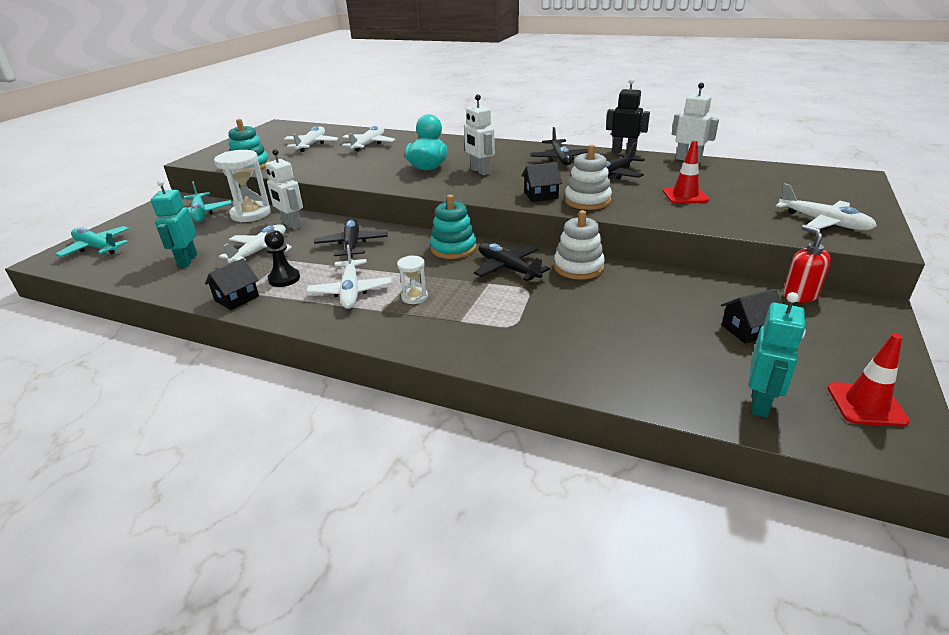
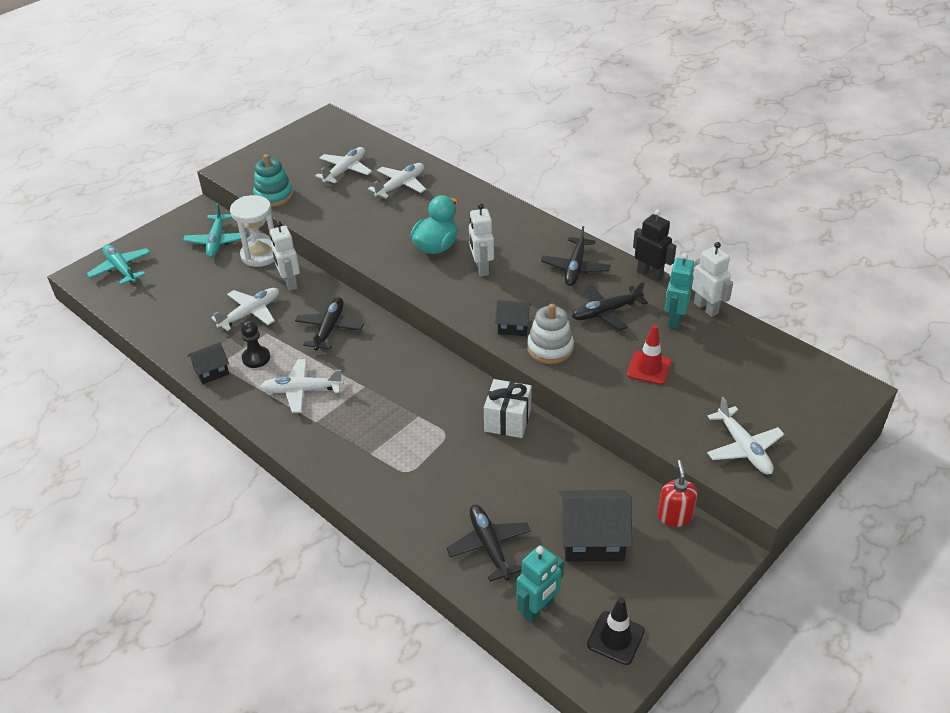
camera: 20 degrees right, 10 degrees up
(187, 260) = (187, 309): turquoise robot -> turquoise robot (674, 319)
(350, 291) = (302, 390): white plane -> white plane turned 75 degrees clockwise
(414, 297) = (349, 414): white hourglass -> none
(453, 248) = (414, 360): turquoise stacking toy -> none
(508, 268) = (446, 402): black plane -> black plane (489, 546)
(578, 267) = (507, 420): white stacking toy -> white gift
(748, 330) = (592, 539): black house -> black house, size x1.74
(866, 404) = (615, 638): red traffic cone -> black traffic cone

